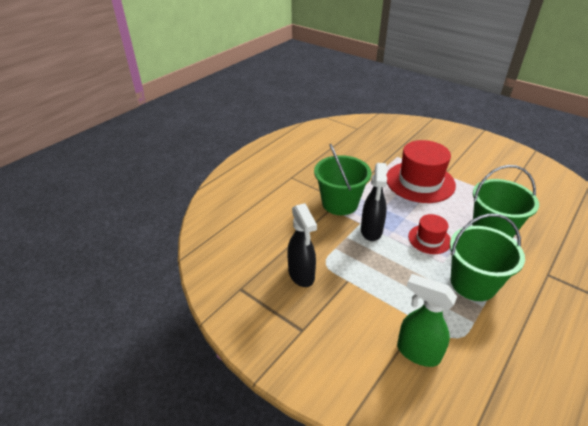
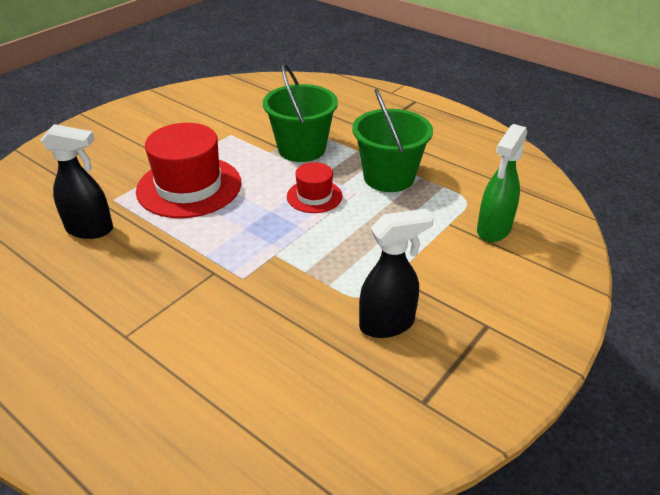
camera: 90 degrees left, 0 degrees up
(340, 203) = (223, 273): green bucket -> none
(371, 231) = (295, 245): black spray bottle -> black spray bottle (90, 229)

